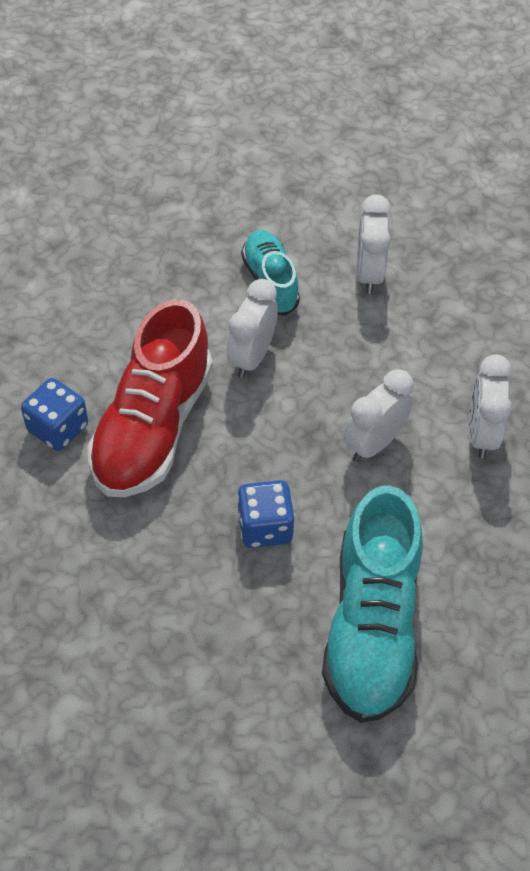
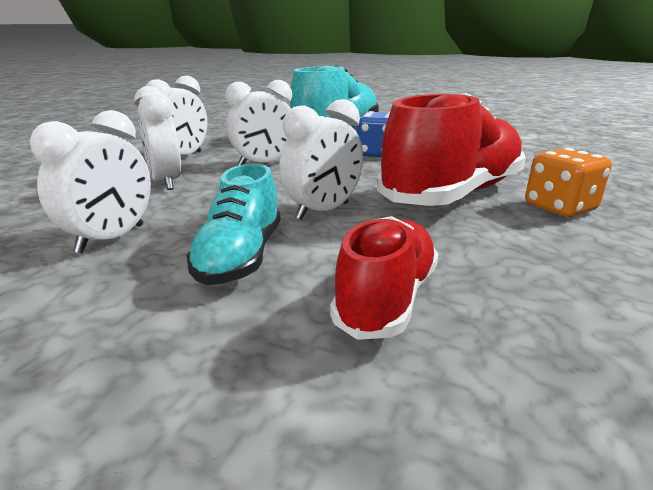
camera: 155 degrees left, 30 degrees down
(58, 428) = (559, 208): blue dice -> orange dice
(168, 274) = (386, 298): none -> red shoe
(427, 365) = (165, 182): none -> white clock

